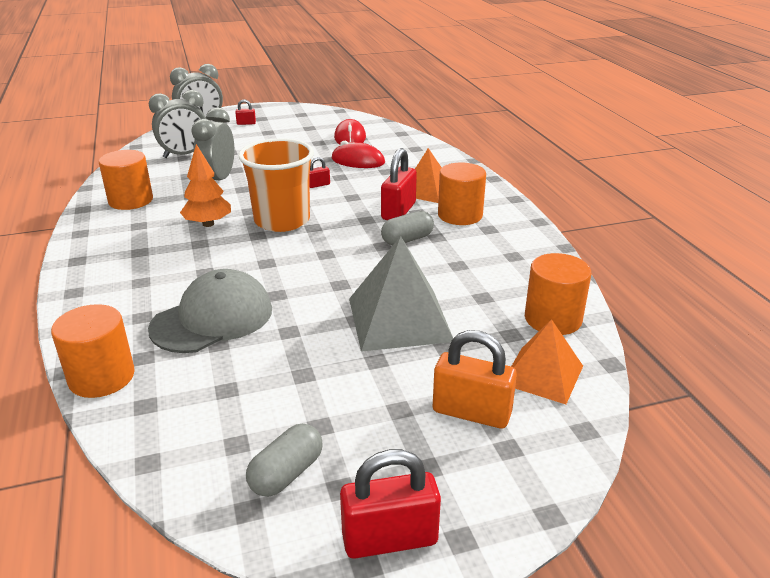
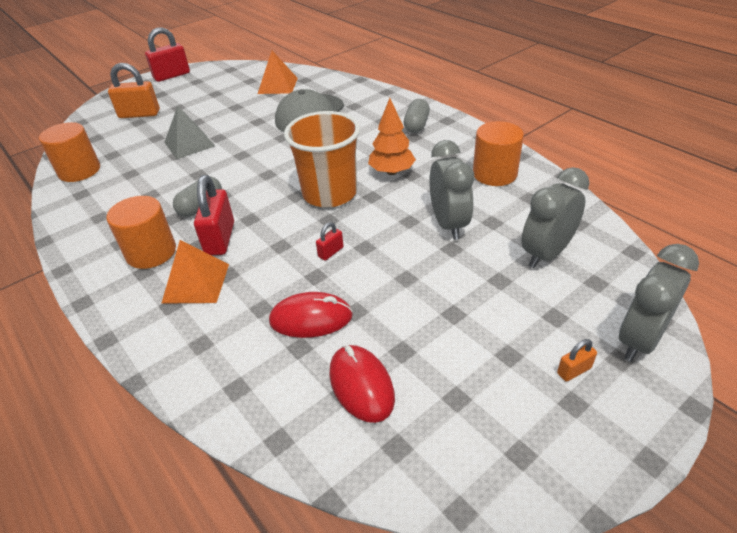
camera: 160 degrees right, 10 degrees up
(101, 377) = (338, 81): orange cylinder -> none
(246, 123) = (574, 370): red padlock -> orange padlock
(286, 473) = (221, 79): grey capsule -> grey capsule (416, 125)
(399, 319) = (189, 144): grey pyramid -> grey pyramid, size x0.65
(542, 374) = (96, 138): orange pyramid -> orange pyramid (277, 85)

